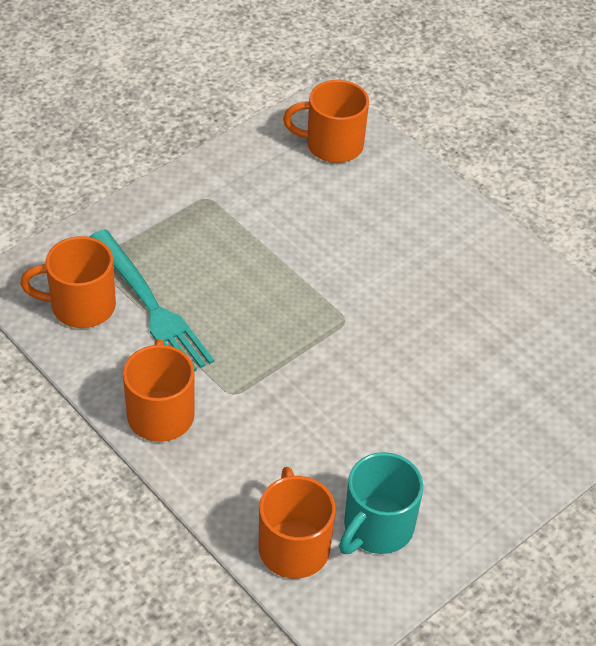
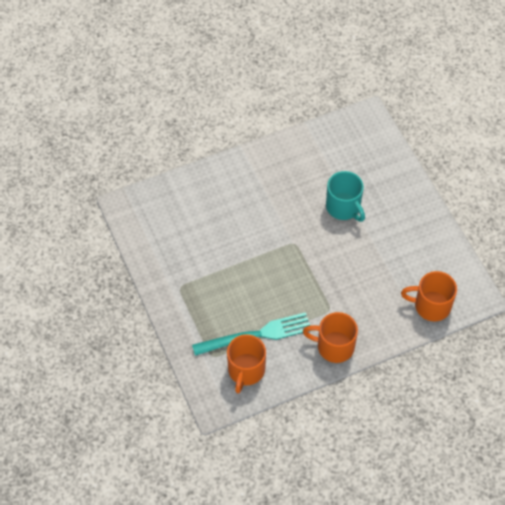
camera: 70 degrees left, 10 degrees up
(332, 145) = (158, 212): orange mug -> none
(377, 527) = (429, 267): turquoise mug -> turquoise mug (344, 207)

